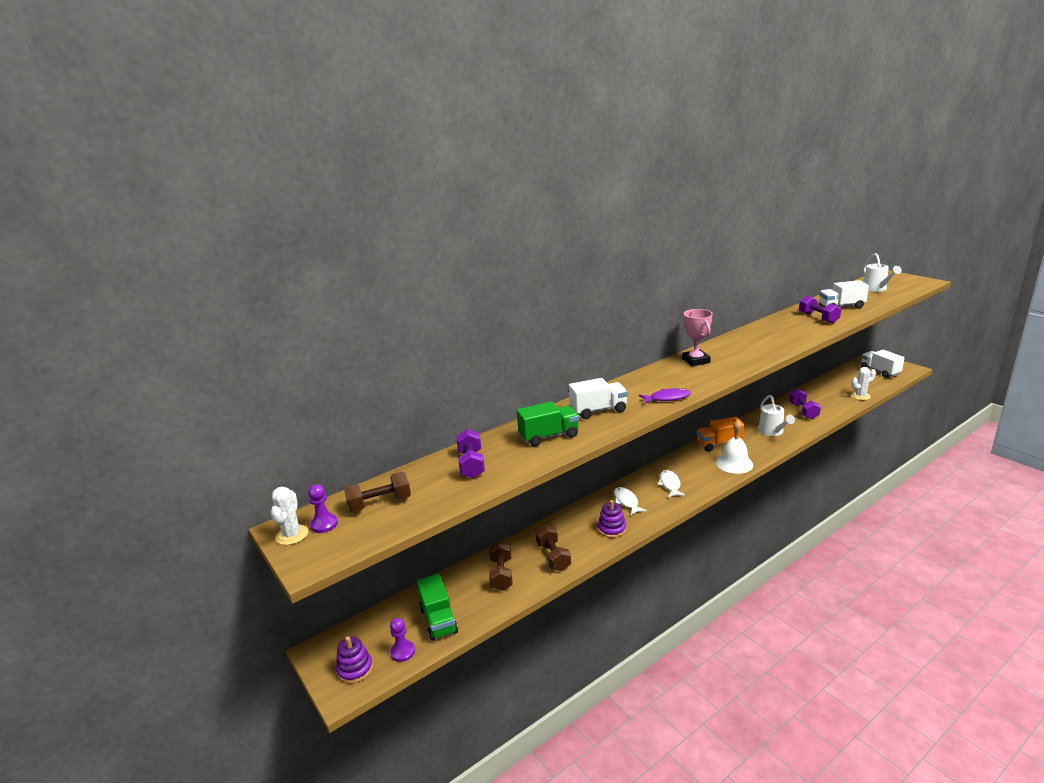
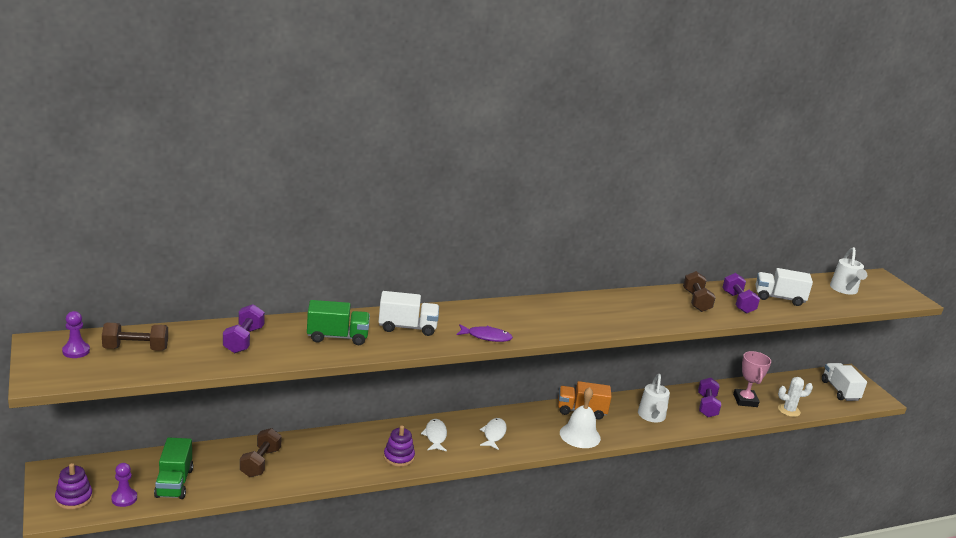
camera: 10 degrees right, 0 degrees up
(292, 535) = (43, 351): white cactus -> none
(553, 557) = (321, 463): brown dumbbell -> brown dumbbell (696, 301)
(696, 361) = (555, 308): pink trophy -> pink trophy (745, 400)

